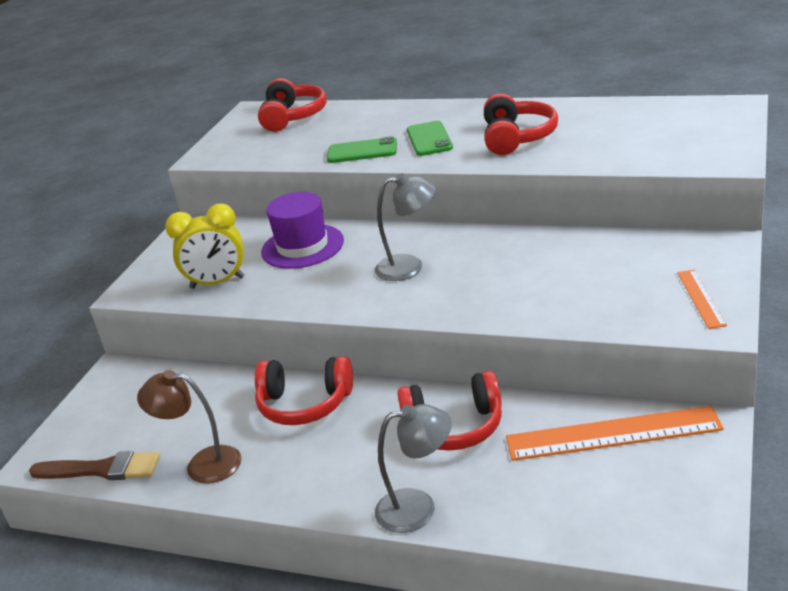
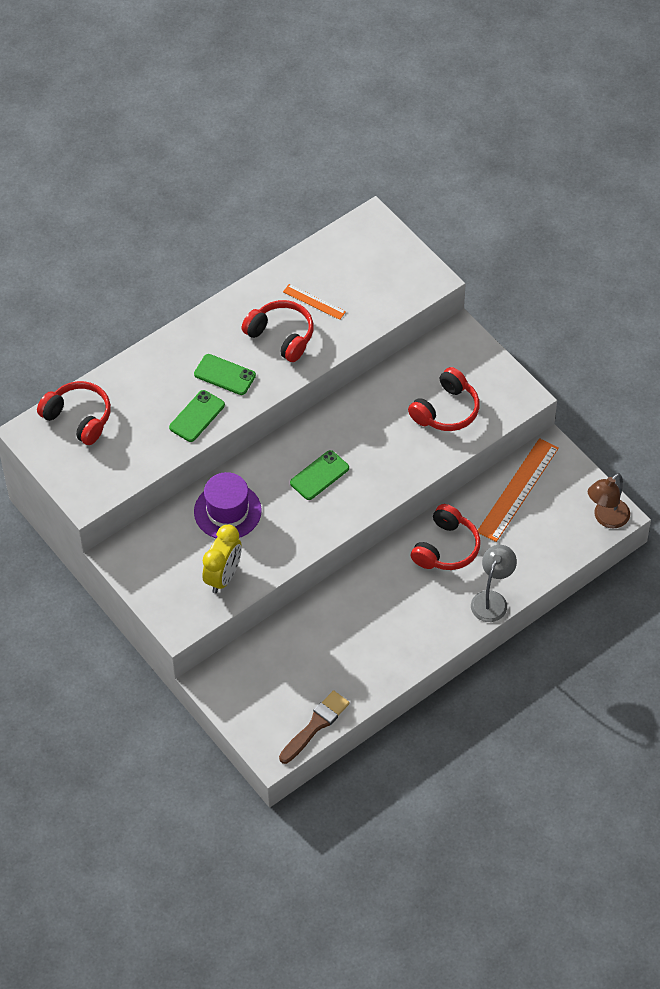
camera: 60 degrees left, 25 degrees up
(202, 464) = (361, 675): brown lamp -> brown lamp (606, 518)
(305, 404) = (354, 601): red headphones -> red headphones (446, 410)
(409, 267) = (319, 475): grey lamp -> green phone
(701, 298) = (495, 383): orange ruler -> orange ruler (314, 301)

